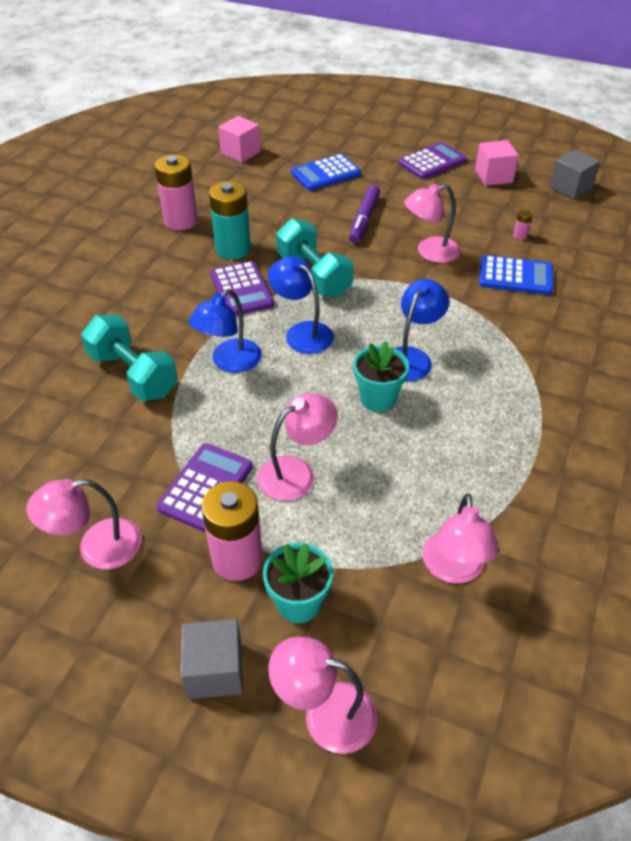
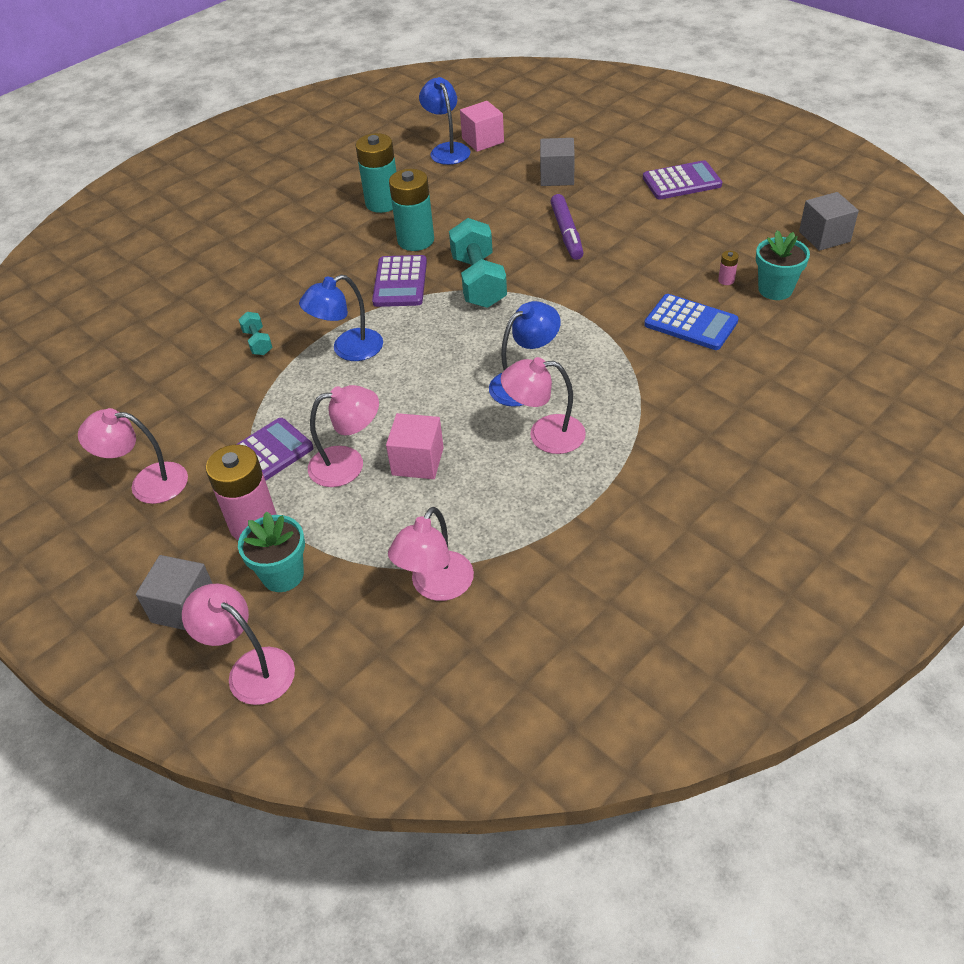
camera: 25 degrees right, 0 degrees up
(133, 374) = (258, 342): turquoise dumbbell -> turquoise dumbbell, size x0.48
(181, 221) = (383, 203): pink battery -> turquoise battery
(302, 332) = (432, 336): blue lamp -> blue lamp (447, 150)
(326, 173) = (557, 176): blue calculator -> grey cube
(364, 219) = (566, 233): purple marker -> purple marker turned 45 degrees counterclockwise
(378, 399) = (465, 415): turquoise flower pot -> turquoise flower pot (775, 289)
(430, 252) = (613, 280): pink lamp -> pink lamp (545, 435)
(493, 176) = (741, 209): pink cube -> pink cube (417, 461)

